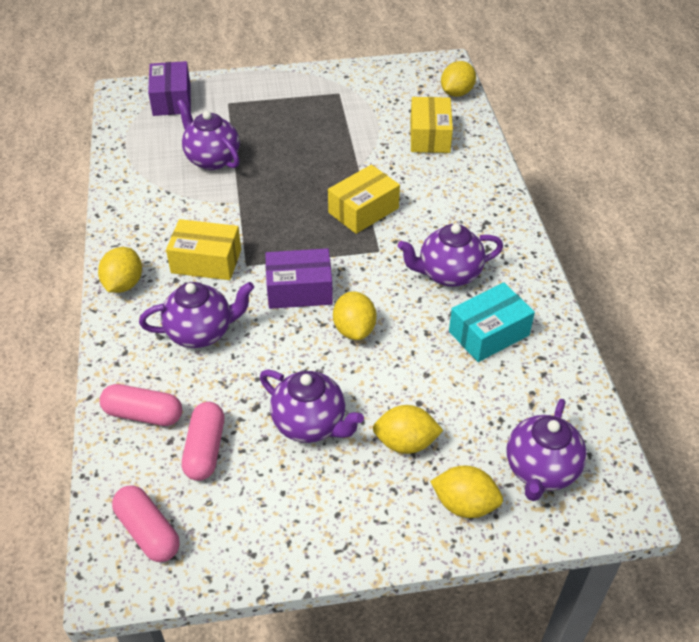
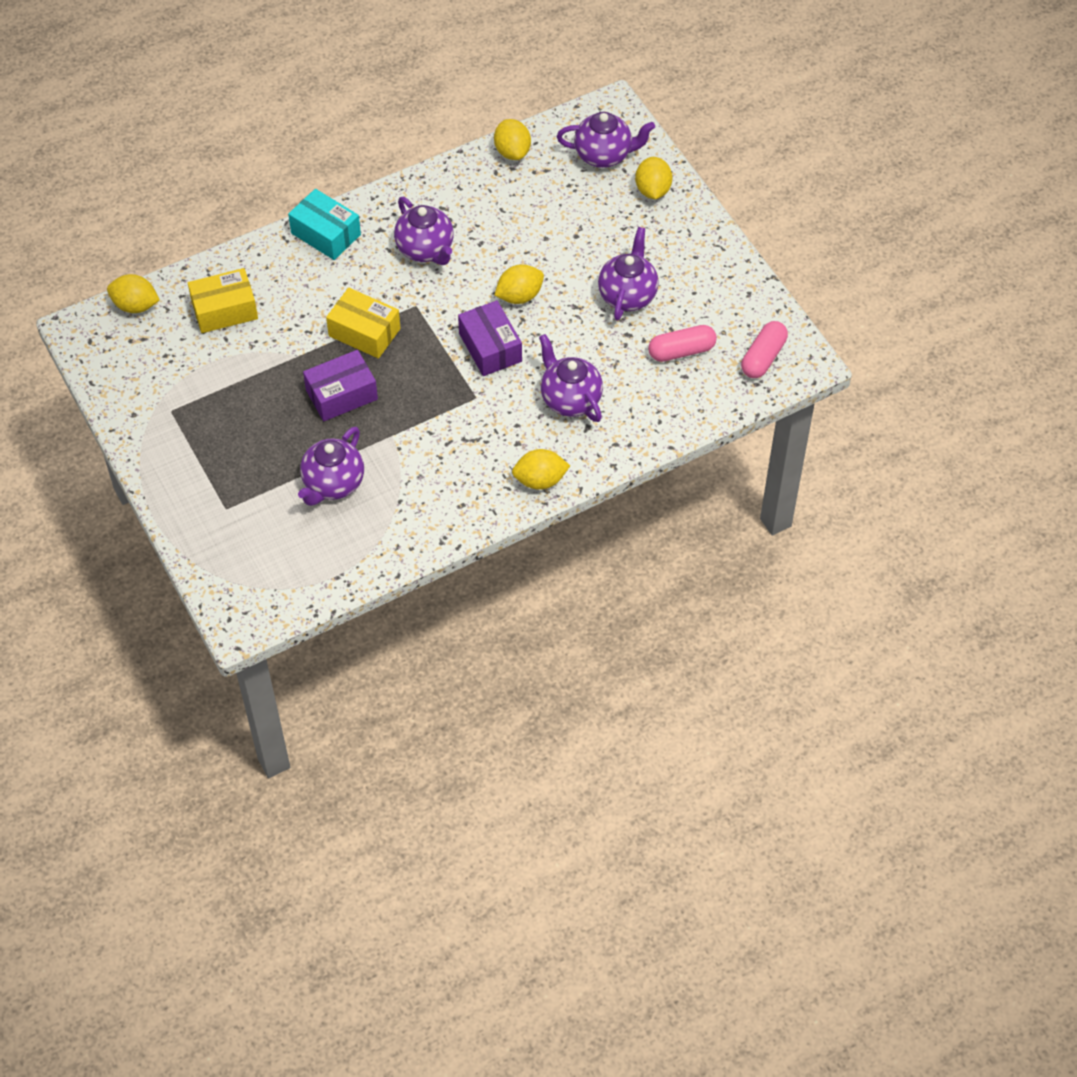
camera: 110 degrees left, 10 degrees up
(143, 414) = (670, 403): pink capsule -> none
(172, 100) = (238, 566): purple box -> purple box (341, 394)
(206, 261) = (484, 429): yellow box -> none
(405, 443) = (617, 234): yellow lemon -> yellow lemon (512, 151)
(489, 333) = (484, 209): turquoise box -> turquoise box (326, 234)

